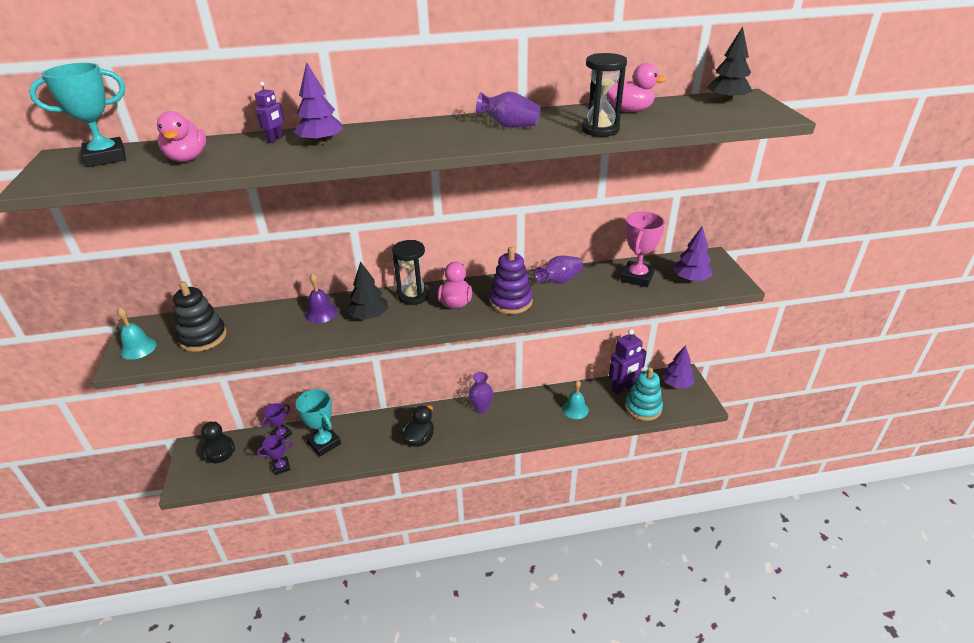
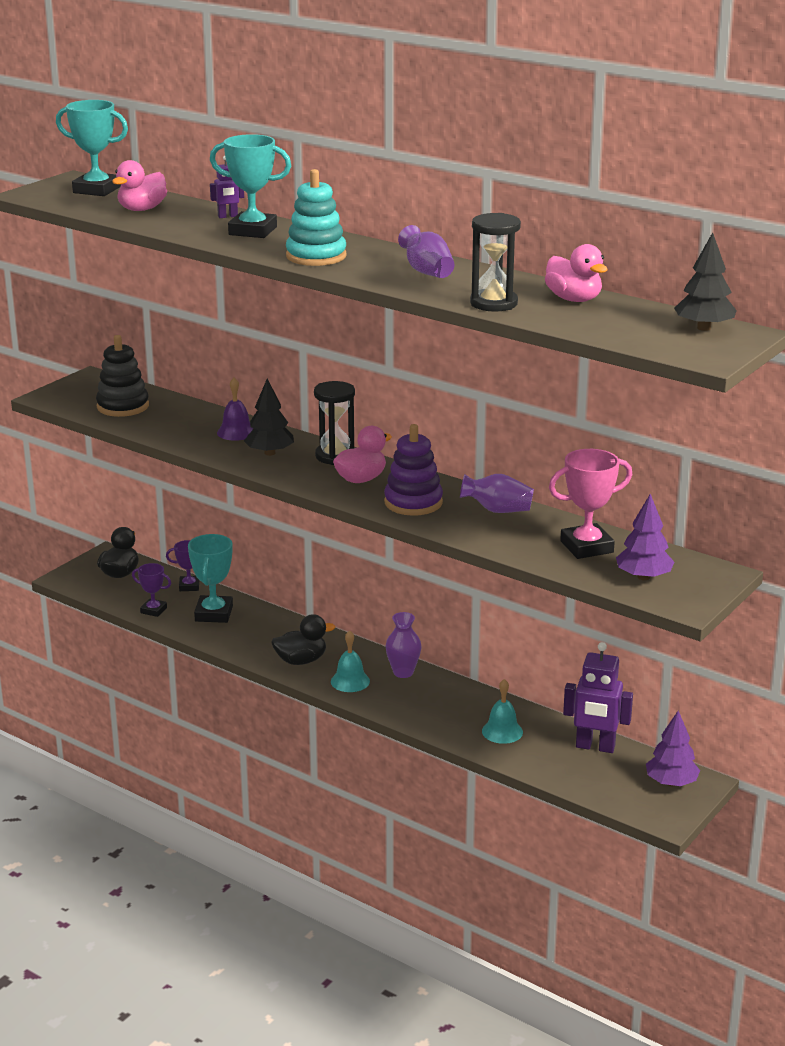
camera: 45 degrees right, 10 degrees down
(138, 348) = (70, 392): turquoise bell -> turquoise bell (350, 681)
(321, 142) = (252, 231): purple tree -> turquoise trophy
(643, 408) = (584, 776): turquoise stacking toy -> turquoise stacking toy (316, 256)

